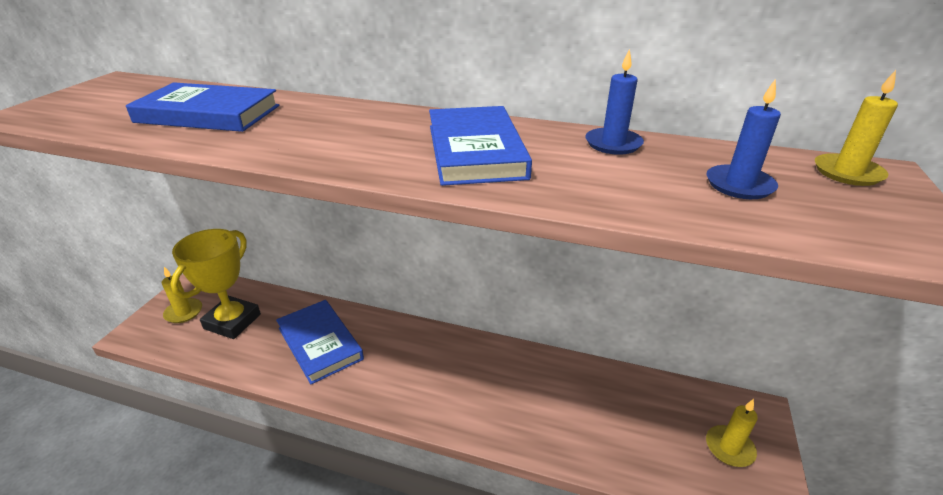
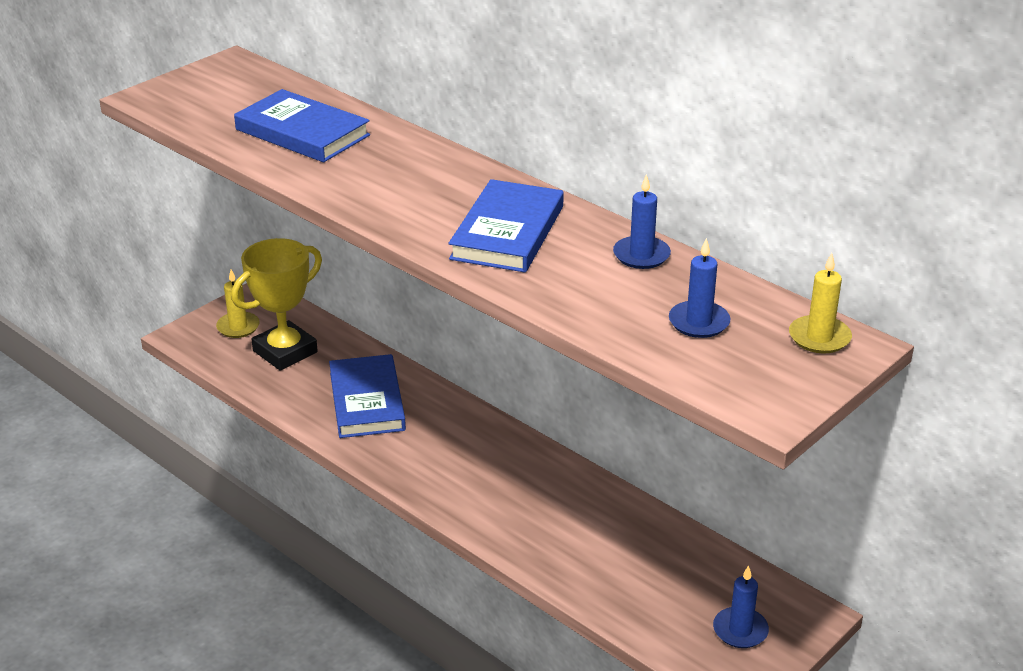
camera: 25 degrees right, 0 degrees up
(729, 448) = (740, 630): yellow candle -> blue candle

